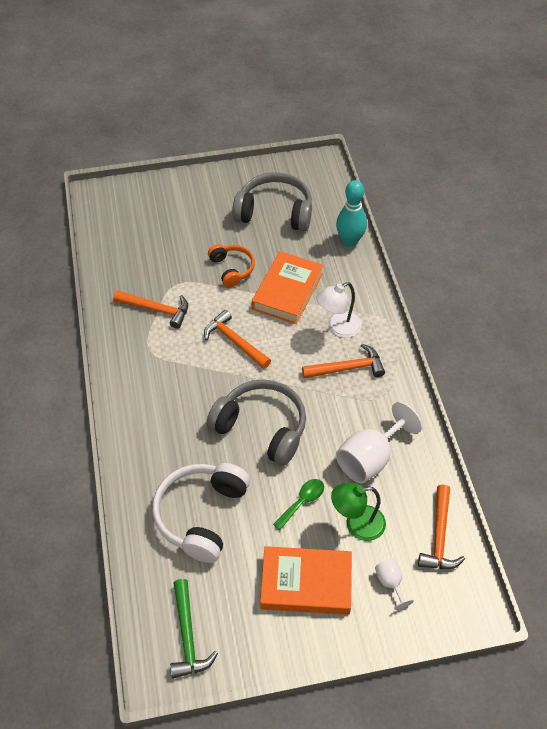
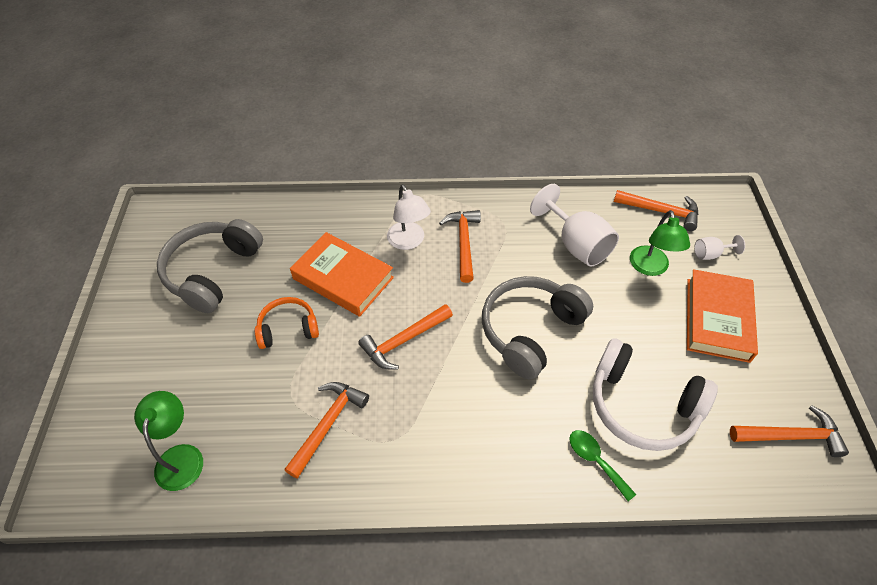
camera: 80 degrees left, 0 degrees up
(124, 239) = (181, 456): none -> green lamp
(187, 636) = (790, 436): green hammer -> orange hammer
(302, 502) = (625, 308): green spoon -> green spoon (595, 461)
(349, 241) = (289, 211): turquoise bowling pin -> none

